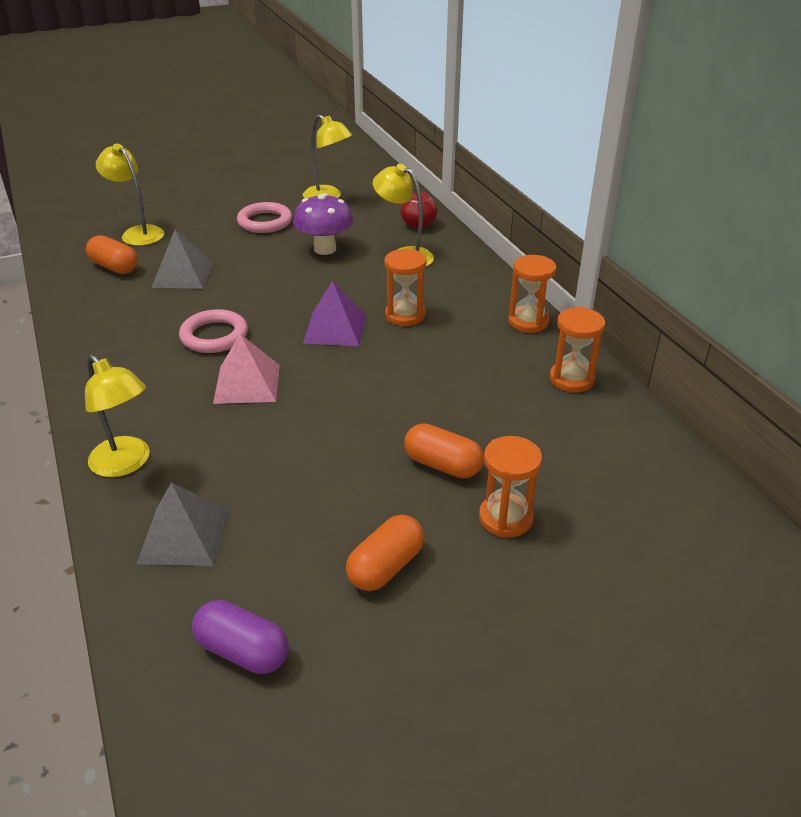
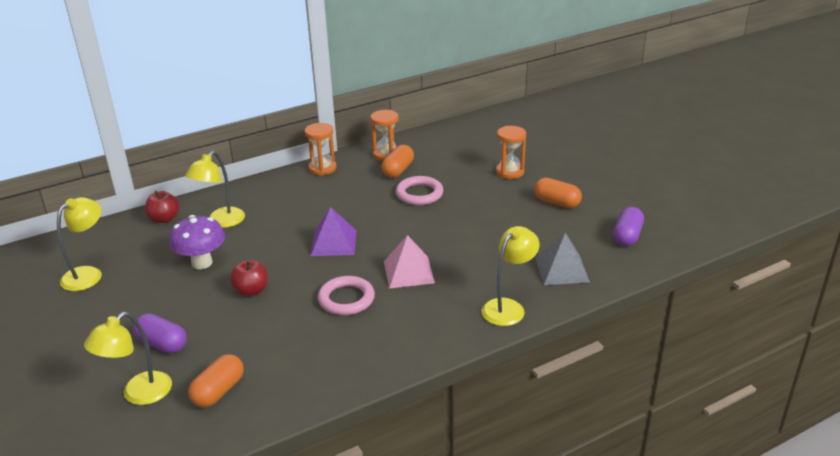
camera: 95 degrees left, 5 degrees down
(183, 275) = (240, 339): grey pyramid -> none
(200, 238) = (162, 344): none -> purple capsule
(260, 278) = (251, 291): none -> red apple
(265, 222) = (135, 306): pink ring -> pink ring (419, 194)
(405, 315) = (314, 214): orange hourglass -> none
(442, 465) = (475, 191): orange capsule -> orange capsule (398, 170)

